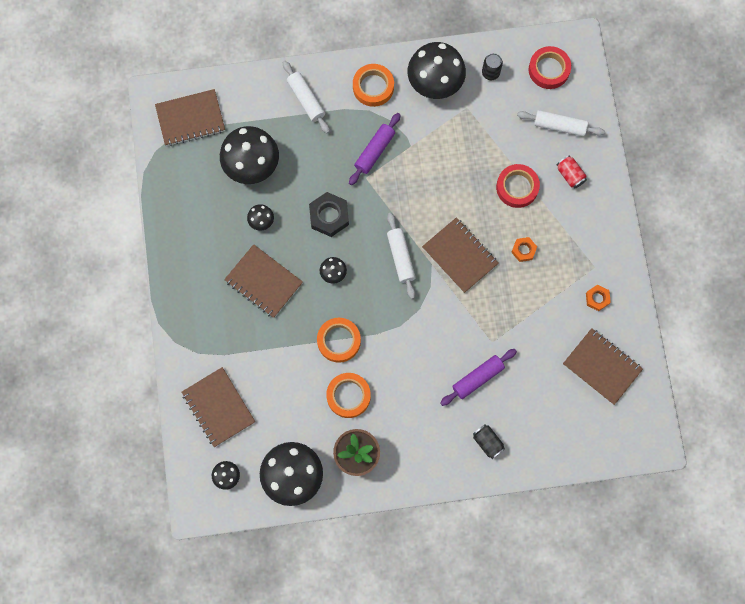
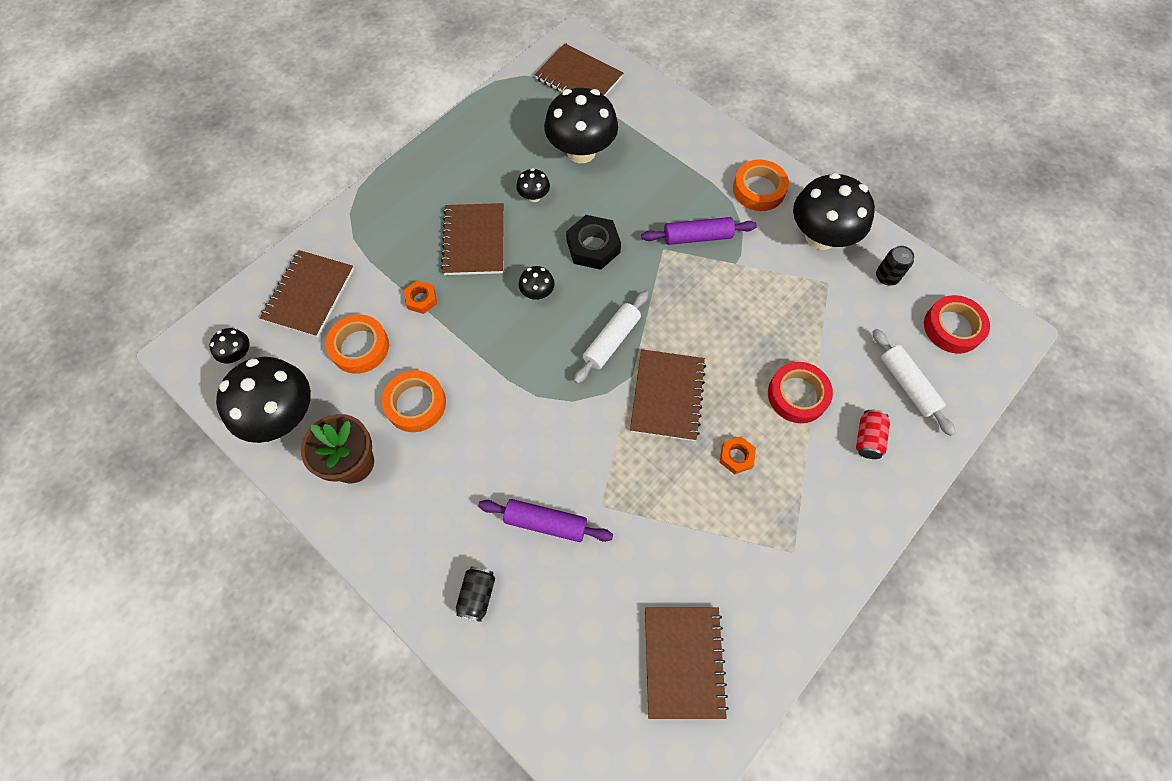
camera: 50 degrees right, 10 degrees down
(306, 99) = (688, 147): white rolling pin -> none
(339, 341) = (469, 350): orange tape -> orange tape (359, 347)
(597, 298) = (760, 586): orange nut -> orange nut (421, 299)

